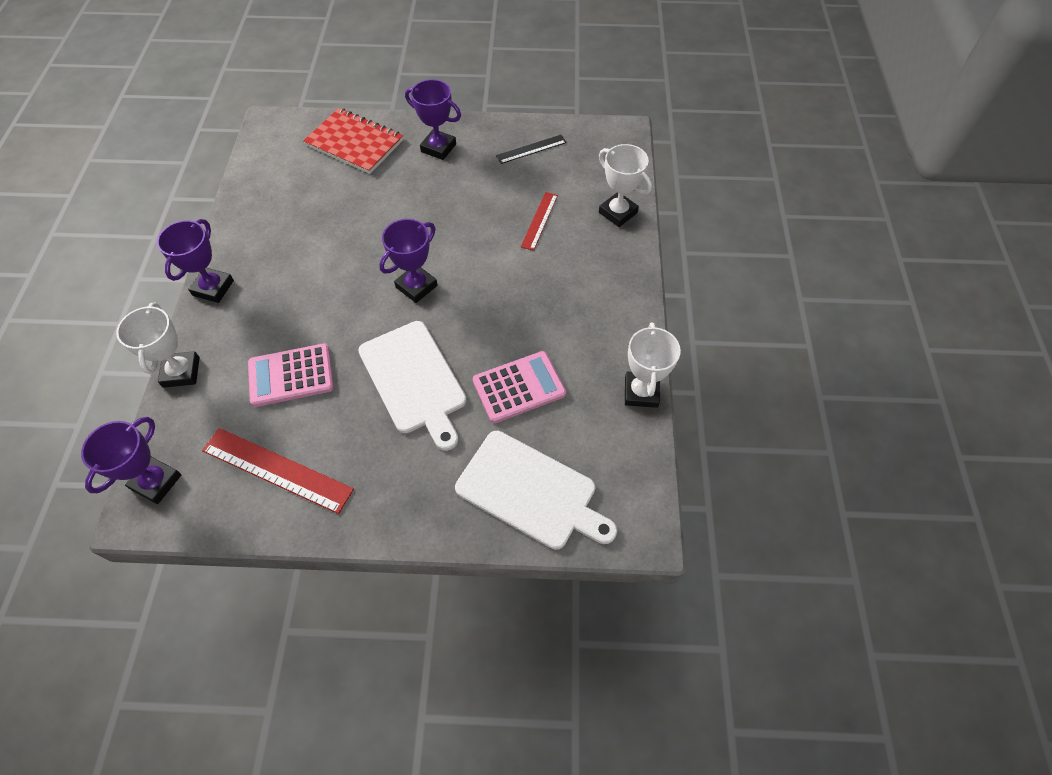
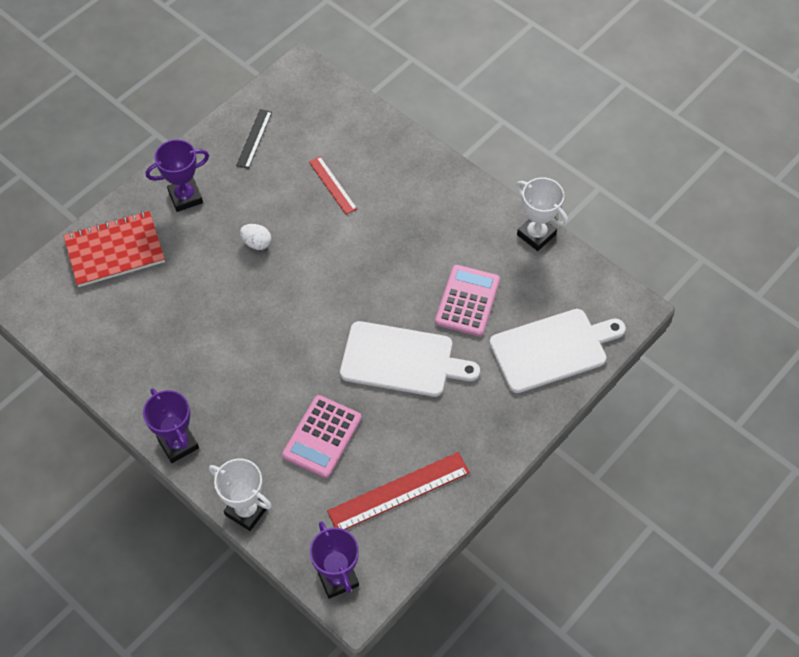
camera: 50 degrees left, 0 degrees up
(416, 286) = (316, 304): purple trophy -> none
(438, 213) = (257, 243): none -> white egg
(618, 212) = (375, 133): white trophy -> none

